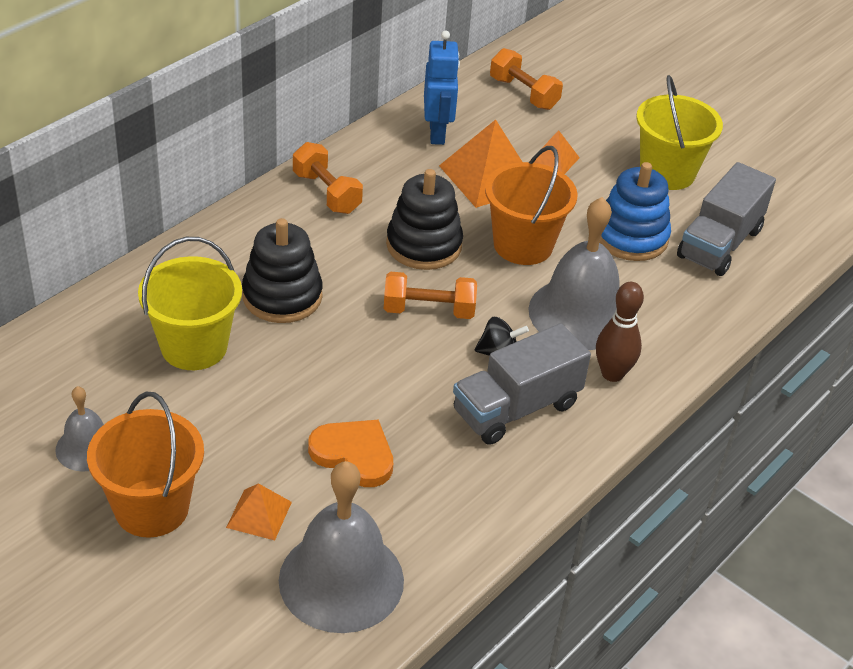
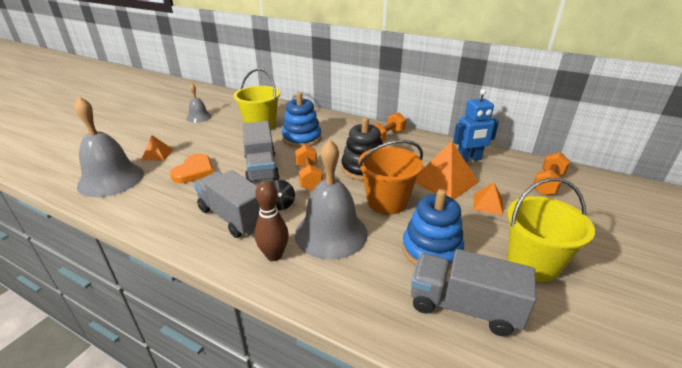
camera: 80 degrees right, 10 degrees down
(151, 508) = (165, 133): orange bucket -> none
(282, 296) = (301, 138): black stacking toy -> blue stacking toy
(378, 363) = (261, 168): none -> grey truck

